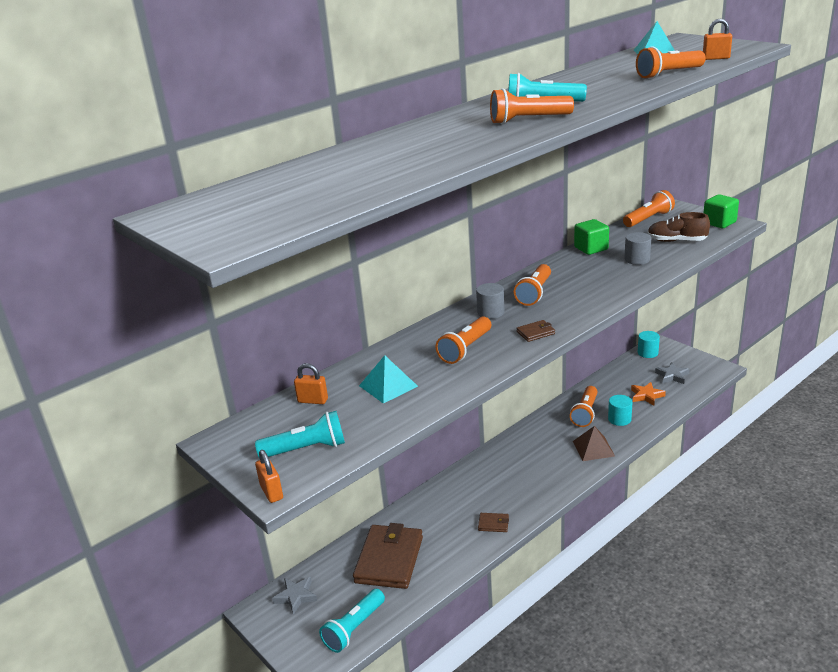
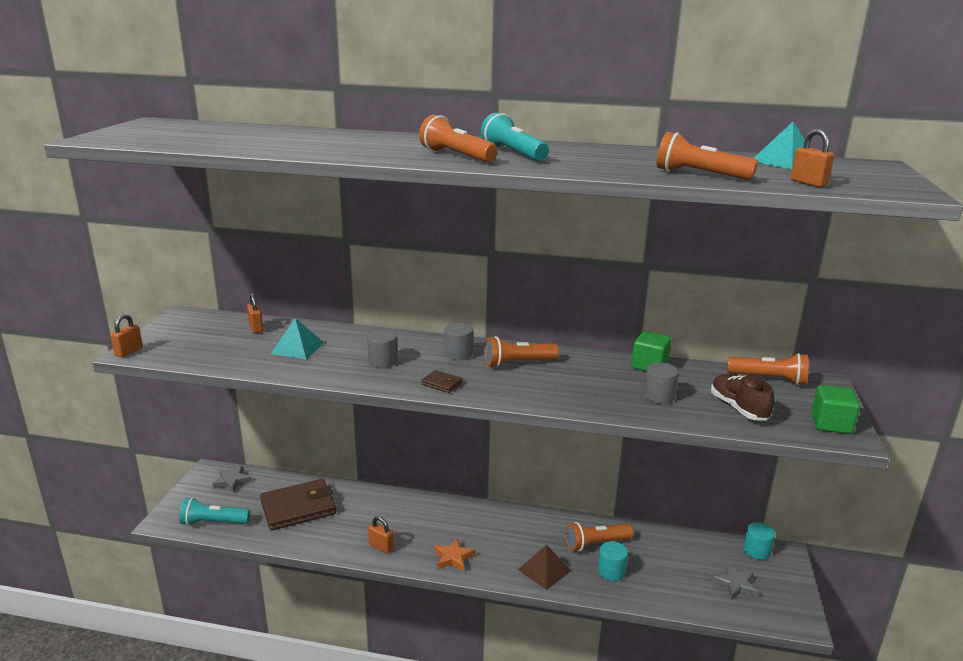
camera: 50 degrees right, 5 degrees down
(306, 449) = (189, 346): turquoise flashlight -> none
(465, 349) = (383, 361): orange flashlight -> grey cylinder
(493, 524) = (381, 547): brown wallet -> orange padlock
(646, 396) = (674, 577): orange star -> orange star (453, 557)

